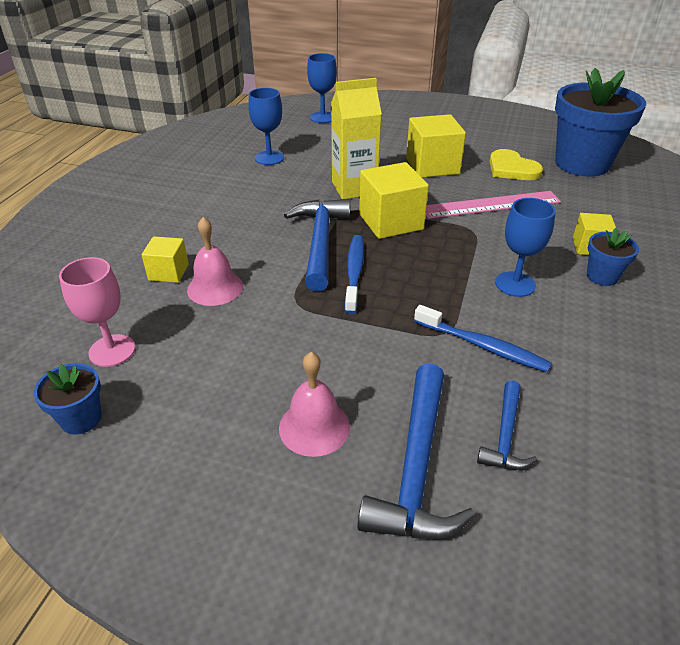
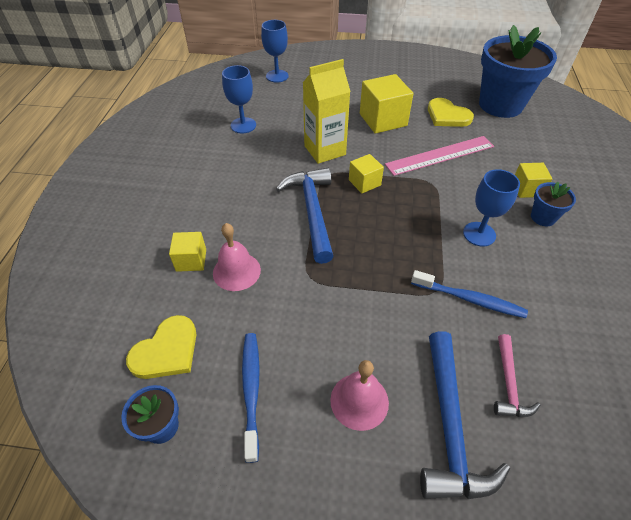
camera: 10 degrees left, 10 degrees up
(112, 350) = (166, 351): pink goblet -> yellow heart
(354, 273) = (349, 240): blue toothbrush -> blue toothbrush (251, 391)
(391, 222) = (364, 182): yellow cube -> yellow cube, size x0.57
(505, 436) = (508, 384): blue hammer -> pink hammer

